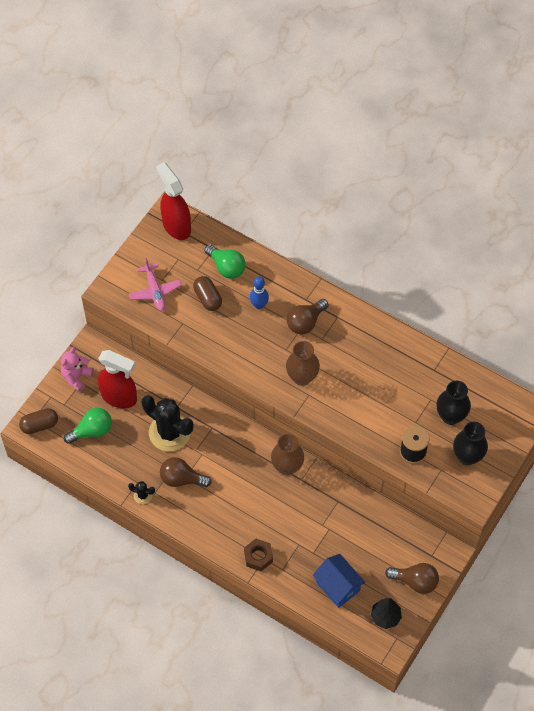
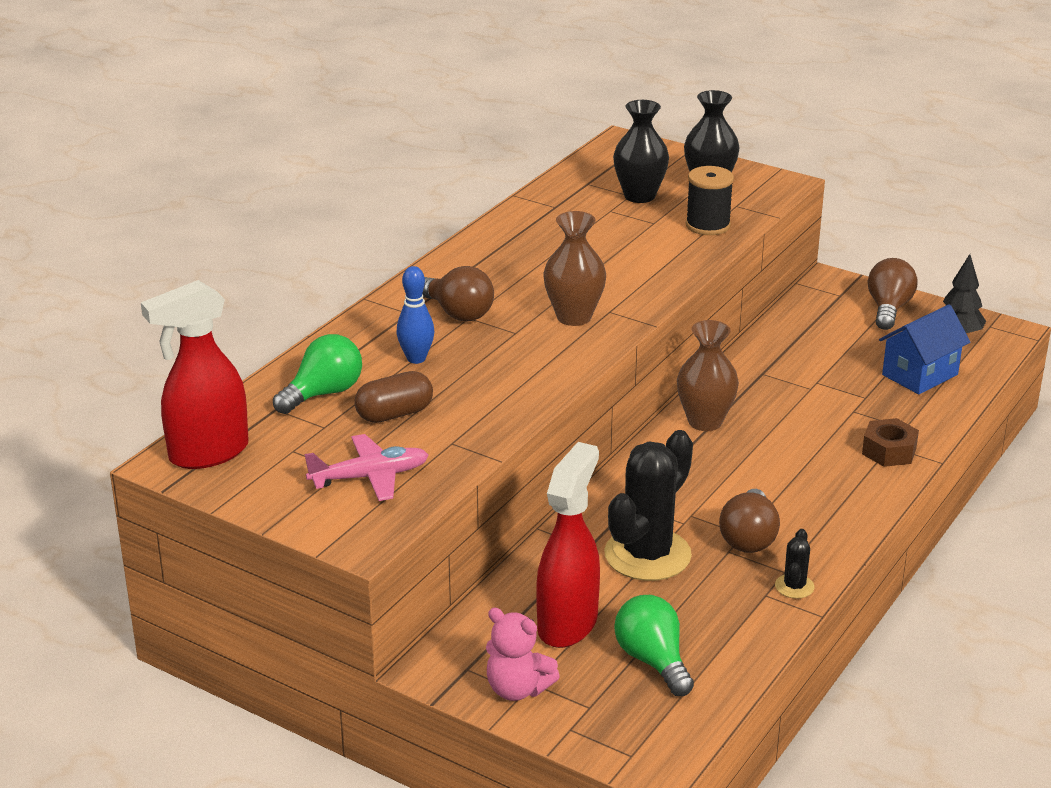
camera: 90 degrees left, 30 degrees down
(39, 425) = (645, 743): brown capsule -> none

